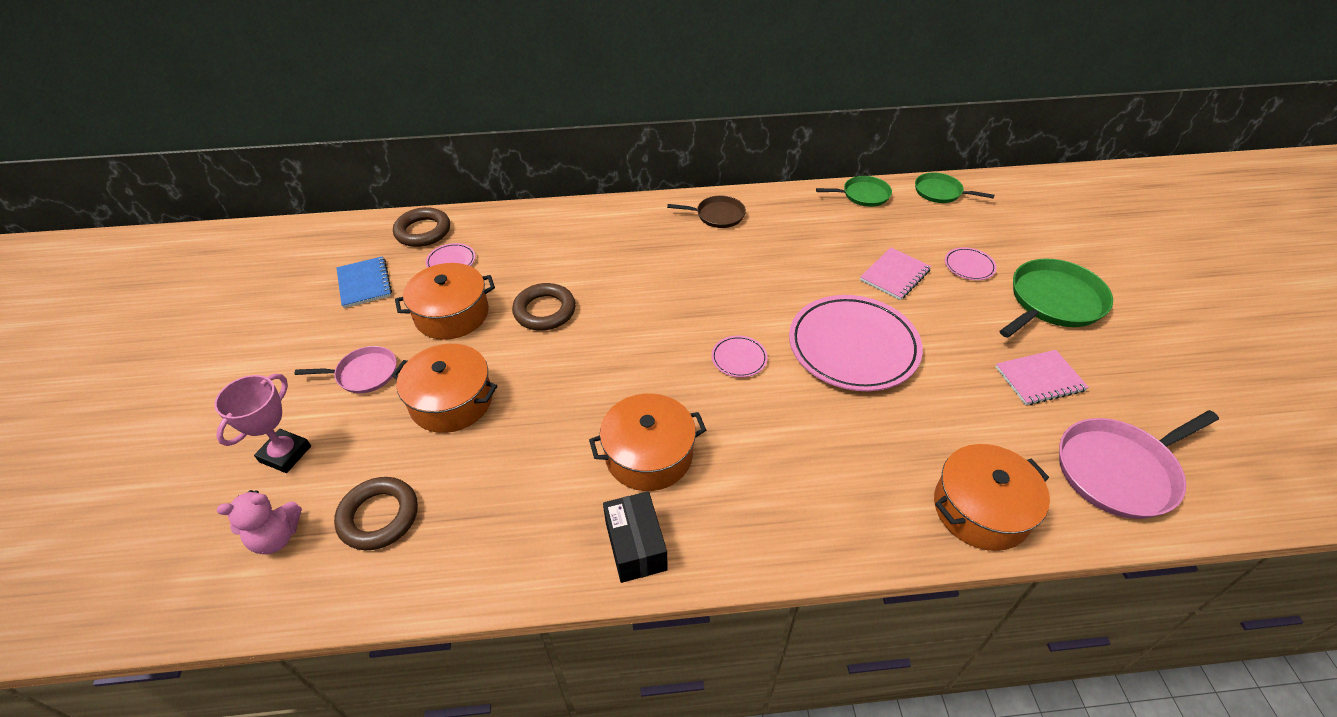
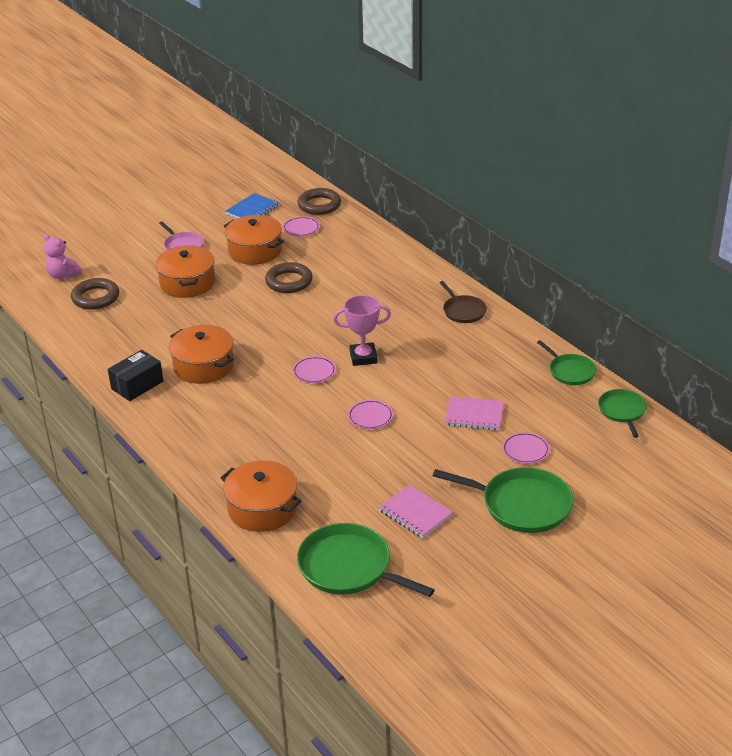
camera: 60 degrees right, 10 degrees down
(285, 454) = (111, 251): pink trophy -> pink trophy (363, 357)
(853, 347) = (370, 417): pink plate -> pink plate, size x0.43
(1119, 471) = (349, 567): pink pan -> green pan

